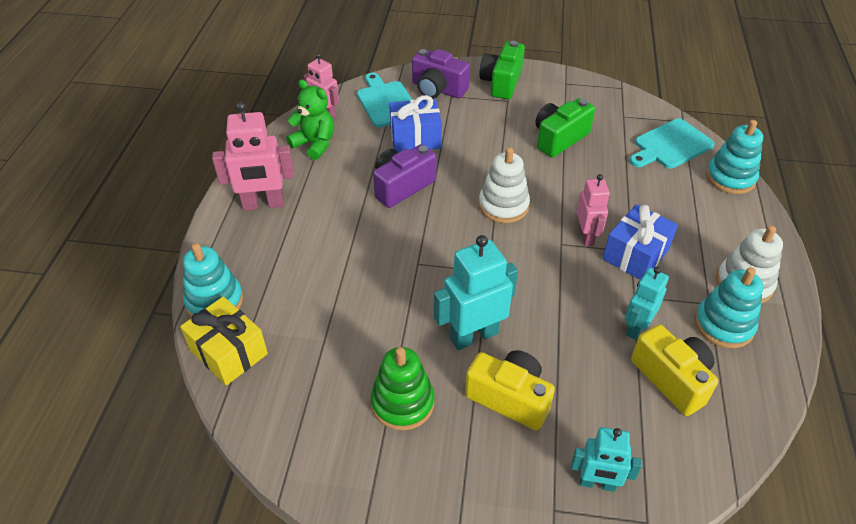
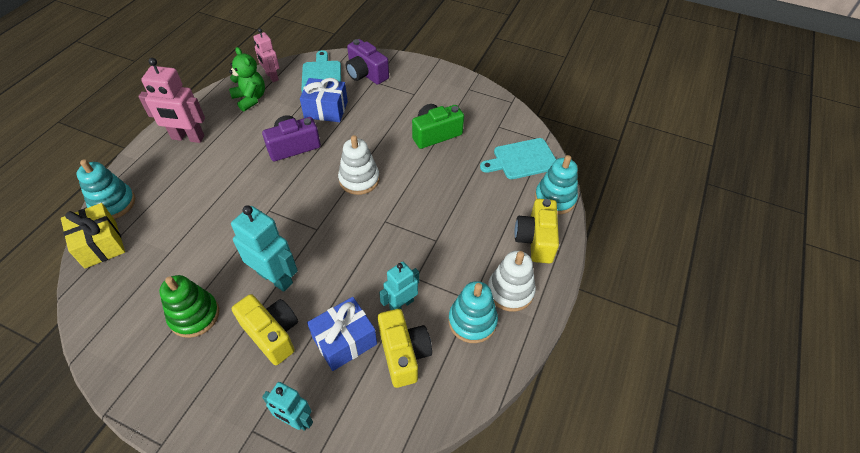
camera: 15 degrees right, 5 degrees up
(473, 335) = (275, 277): turquoise robot -> turquoise robot turned 45 degrees clockwise
(501, 82) = (418, 78): green camera -> none
(586, 236) = (407, 220): pink robot -> none
(635, 254) = (437, 244): blue gift -> blue gift (344, 341)
(737, 224) = (535, 239): none -> yellow camera

